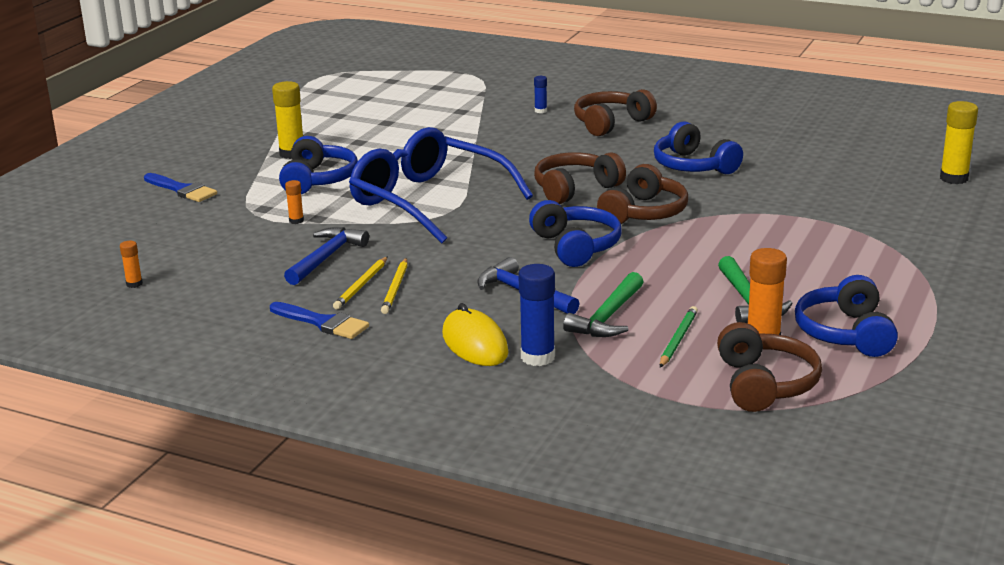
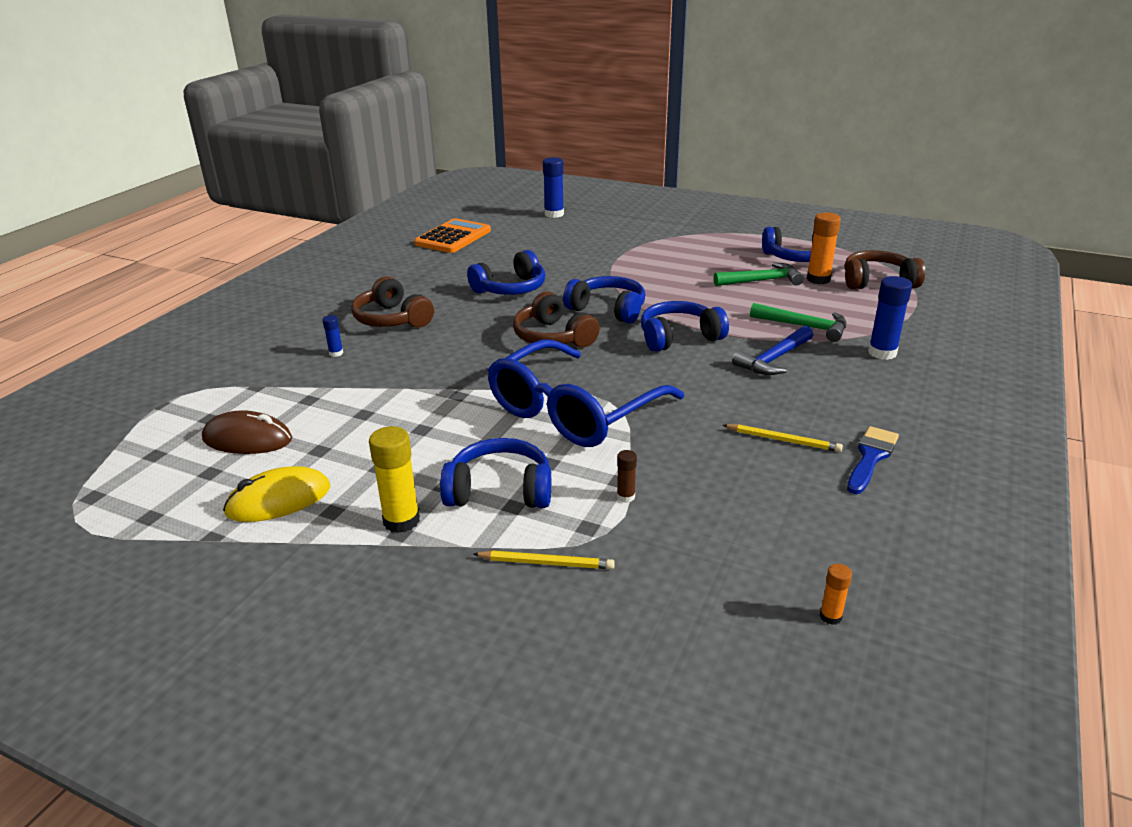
camera: 90 degrees left, 5 degrees up
(182, 190) = (513, 618): blue brush -> none
(296, 221) = (625, 497): orange glue stick -> brown glue stick
(326, 258) = (723, 467): blue hammer -> none
(395, 288) = (783, 420): yellow pencil -> yellow pencil (546, 563)
(406, 101) = (247, 439): none -> brown mouse
(475, 344) = (873, 378): yellow mouse -> yellow mouse (279, 500)
(644, 212) = (608, 310): brown headphones -> blue headphones
(677, 339) = (829, 304): green pencil -> none
(840, 131) = (453, 237): none -> orange calculator
(953, 178) = (554, 214): yellow glue stick -> blue glue stick

